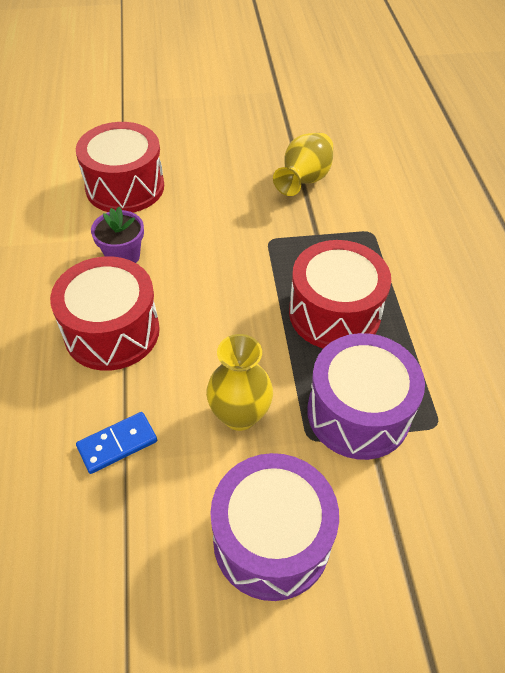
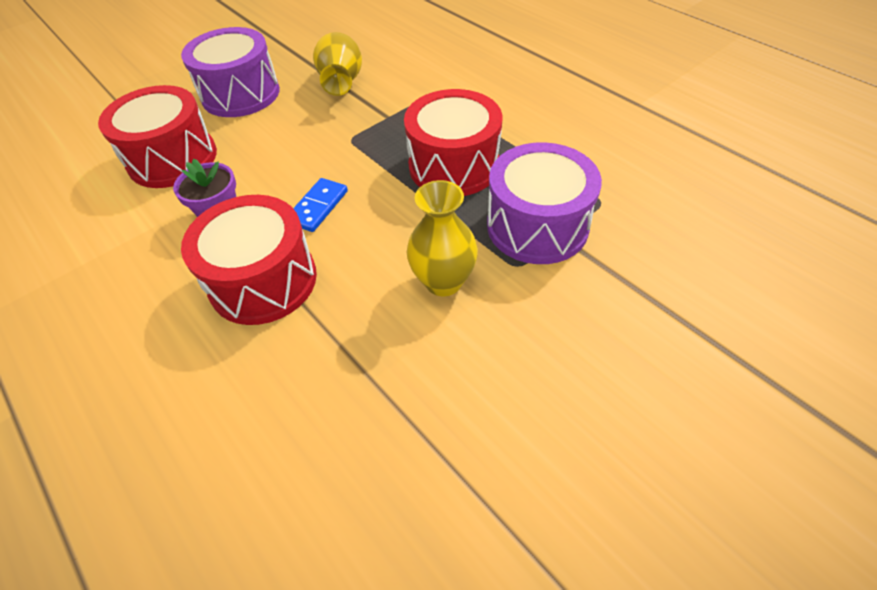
camera: 30 degrees left, 0 degrees up
(117, 444) = (351, 370): blue domino -> blue domino (318, 207)
(271, 539) = (556, 359): purple drum -> purple drum (241, 94)

